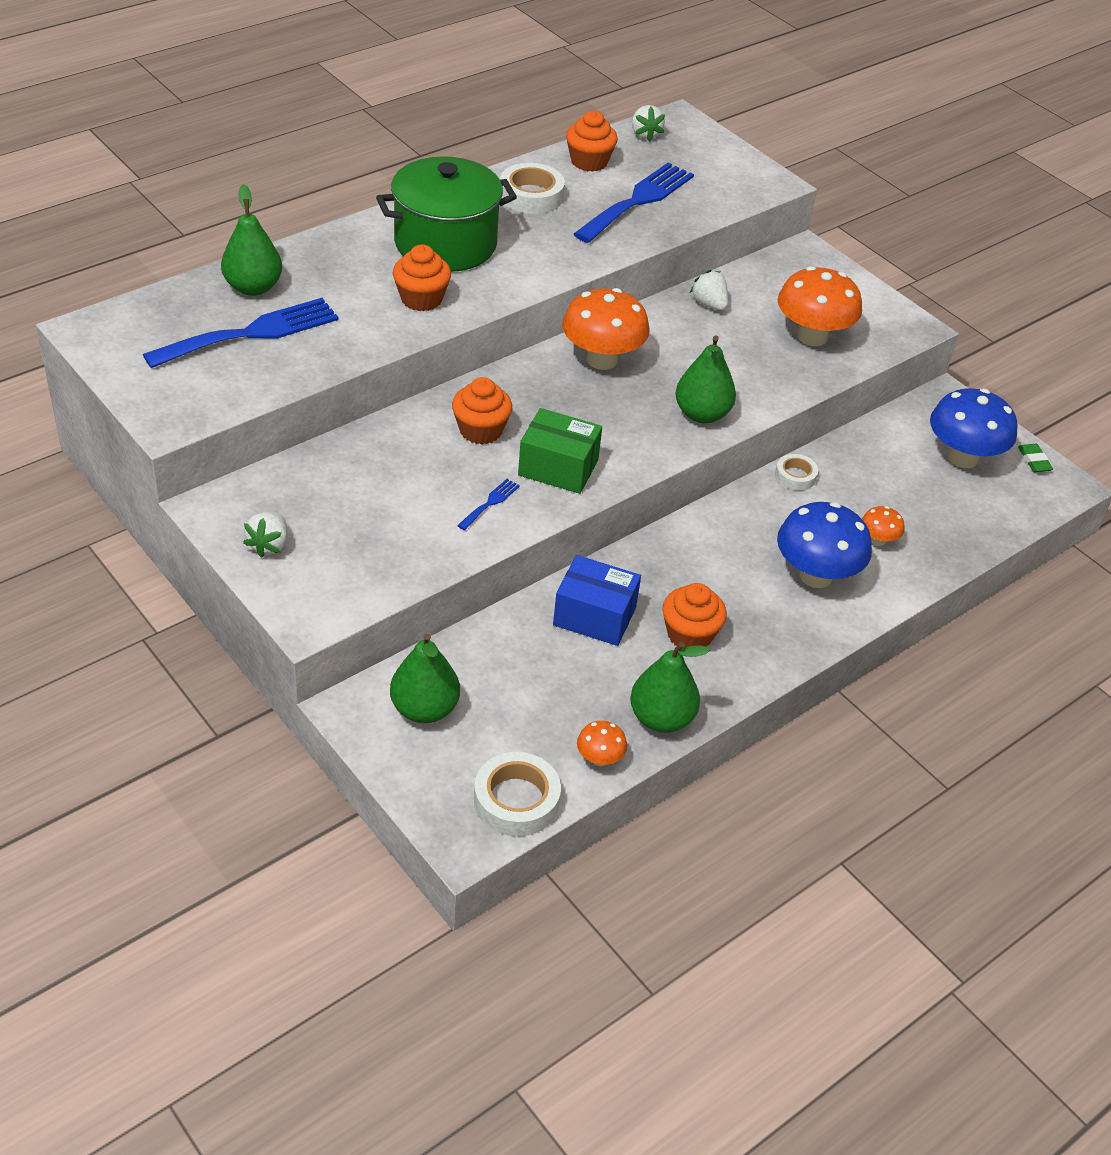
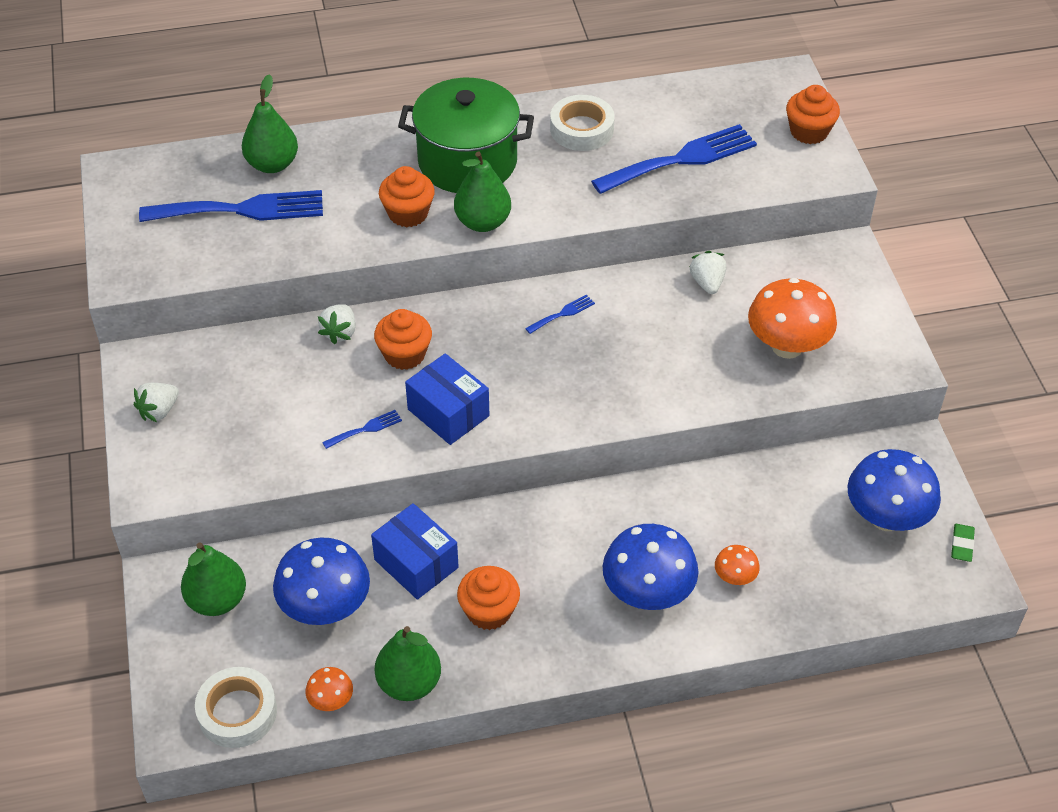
camera: 30 degrees right, 5 degrees up
(536, 681) = (325, 607): none -> blue mushroom
(558, 467) = (448, 412): green box -> blue box
(589, 162) = (663, 105): orange cupcake -> orange cupcake (809, 131)
(602, 359) = (562, 314): orange mushroom -> blue fork
(645, 134) = (740, 87): white strawberry -> white strawberry (340, 332)
(701, 414) = (618, 398): green pear -> green pear (483, 222)
(795, 476) = (699, 484): white tape -> none

